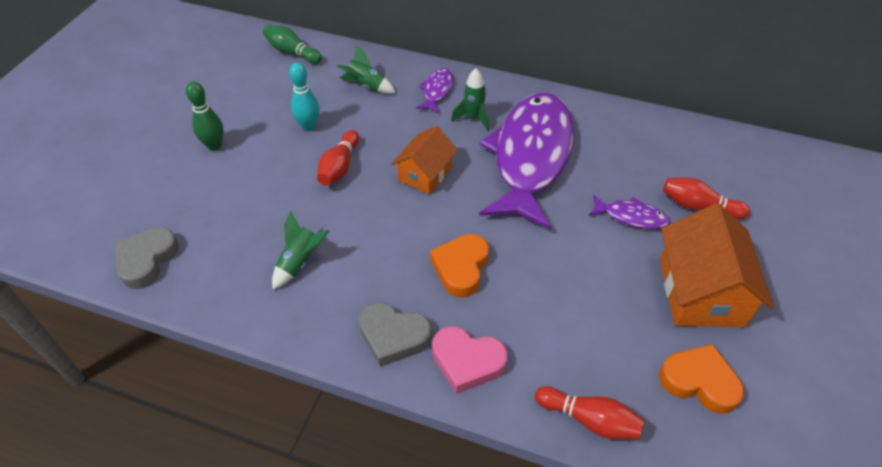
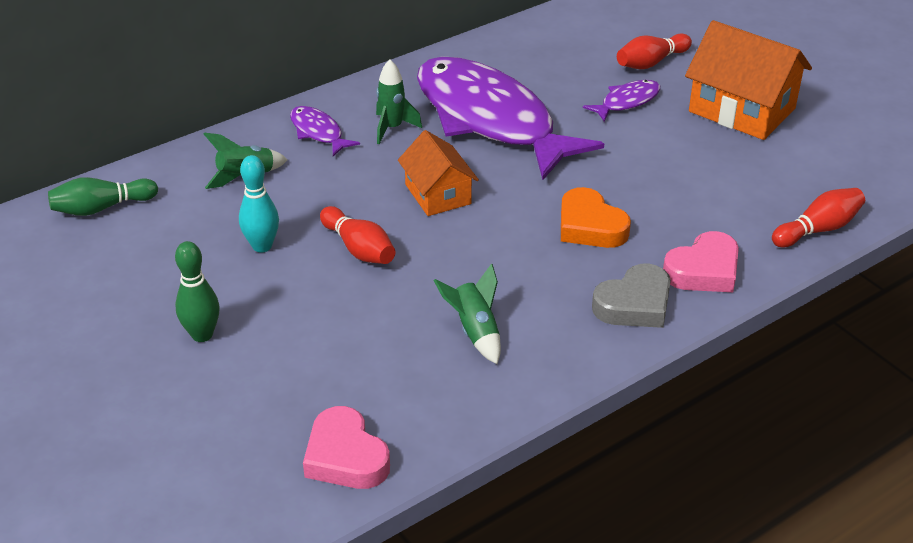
camera: 55 degrees left, 10 degrees down
(146, 260) = (345, 456): grey heart -> pink heart
(699, 381) = (826, 157): orange heart -> none

